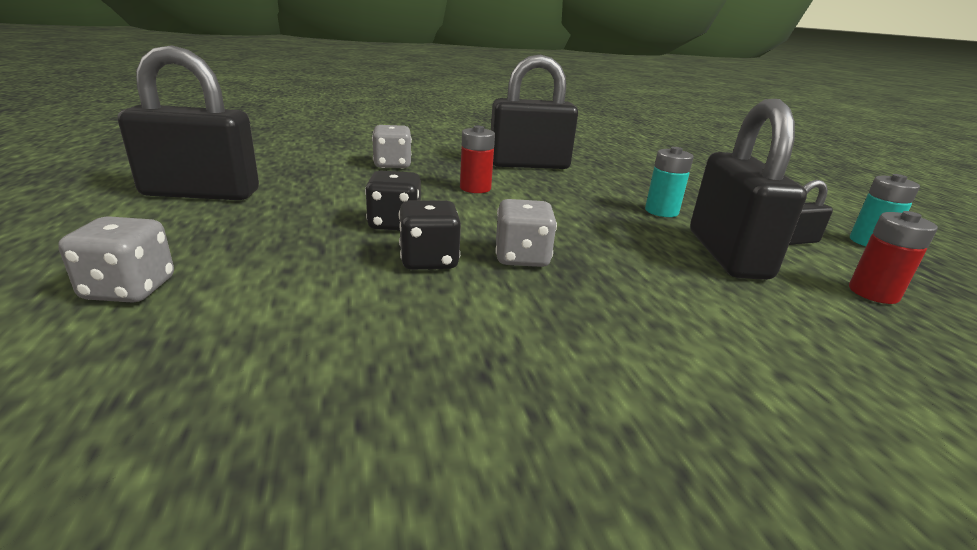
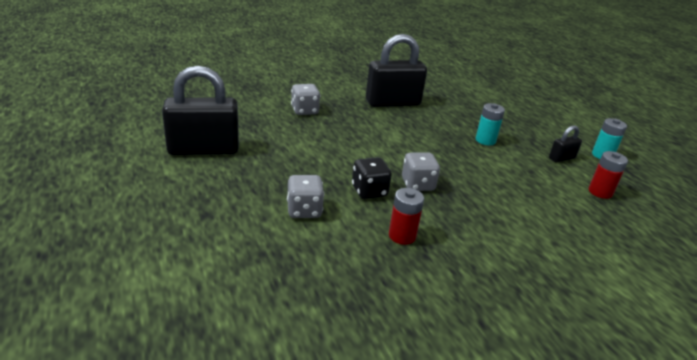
camera: 10 degrees left, 5 degrees up
(129, 289) = (228, 224): grey dice -> grey dice (304, 210)
(394, 224) = (336, 165): black dice -> none
(475, 188) = (368, 129): red battery -> red battery (402, 236)
(727, 254) = (526, 172): black padlock -> none

